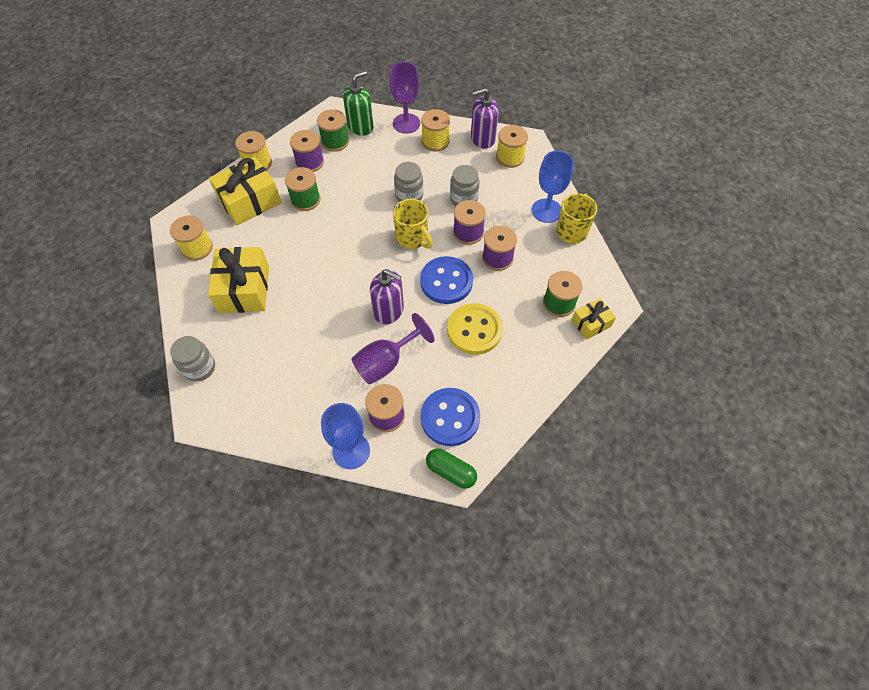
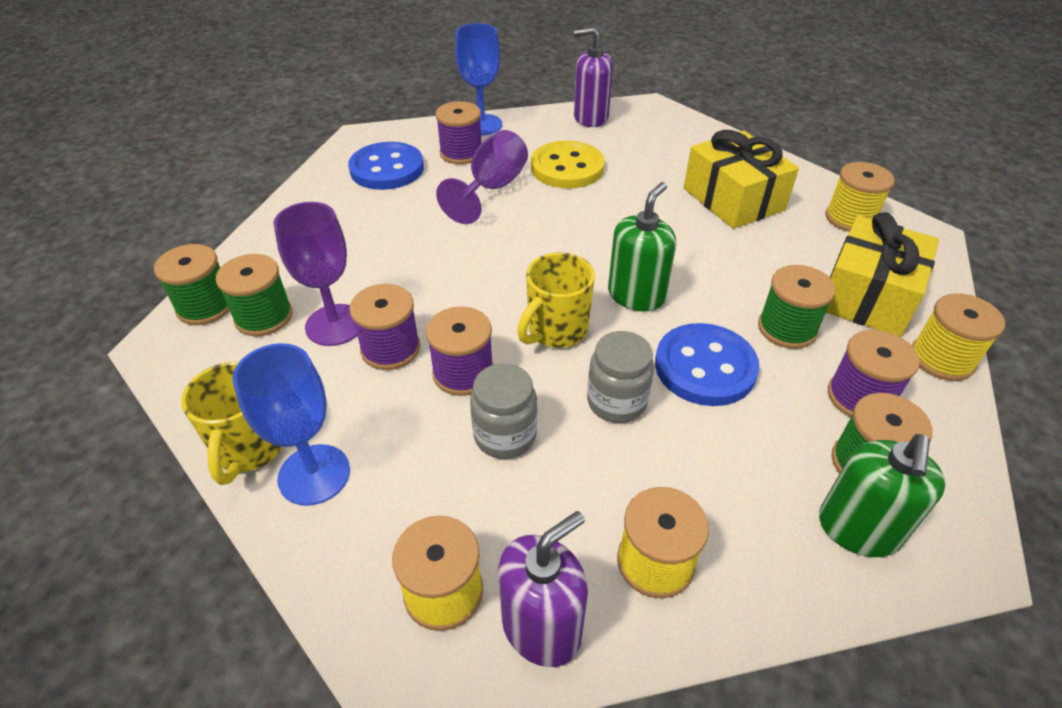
camera: 155 degrees right, 15 degrees down
(199, 368) = (695, 132): grey jar -> none
(359, 243) = (636, 295): none -> green soap dispenser
(389, 310) = (525, 233): purple soap dispenser -> purple soap dispenser (590, 117)
(406, 123) = (766, 590): purple goblet -> purple goblet (335, 325)
(412, 238) = (556, 331): yellow mug -> yellow mug turned 75 degrees counterclockwise
(446, 281) = (462, 289): blue button -> blue button (705, 367)
(451, 471) = (368, 137): green capsule -> none
(474, 330) = (391, 248): yellow button -> yellow button (567, 168)
(591, 323) = (205, 306): yellow gift -> green spool

